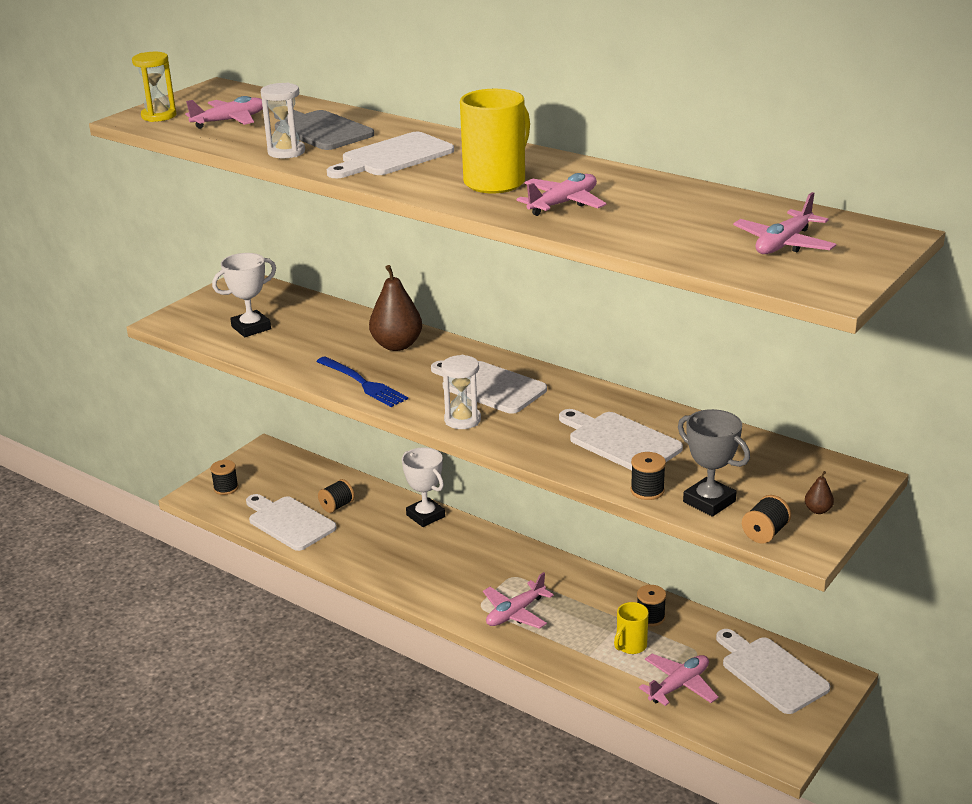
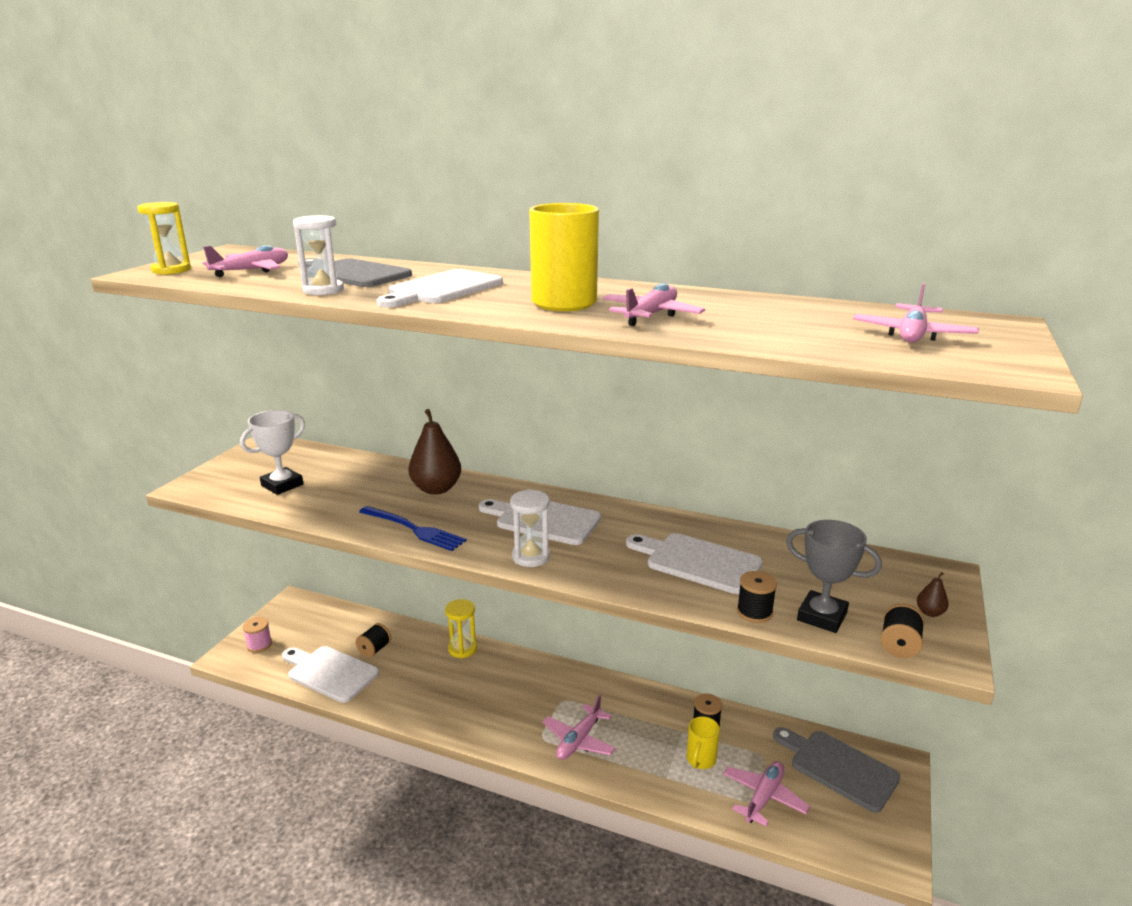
camera: 15 degrees left, 5 degrees down
(226, 488) = (259, 645): black spool -> pink spool
(425, 516) = (462, 648): white trophy -> yellow hourglass
(771, 673) = (839, 768): white cutting board -> grey cutting board

